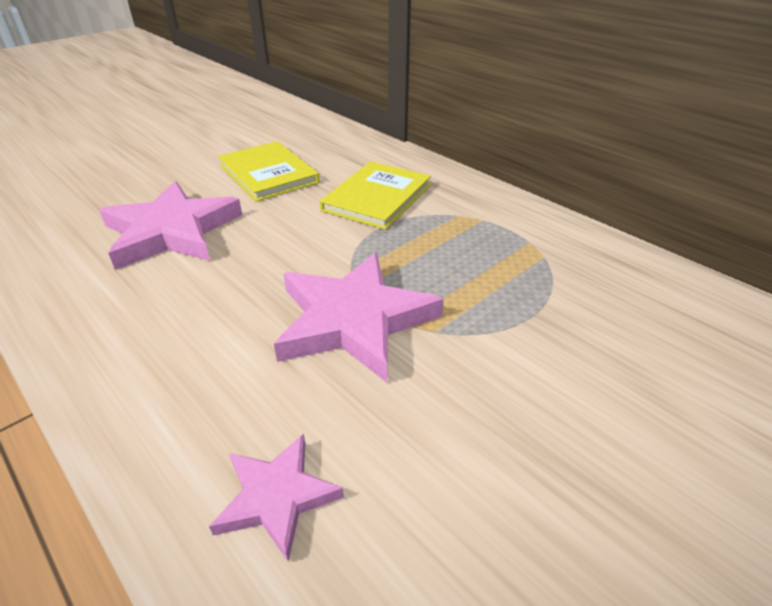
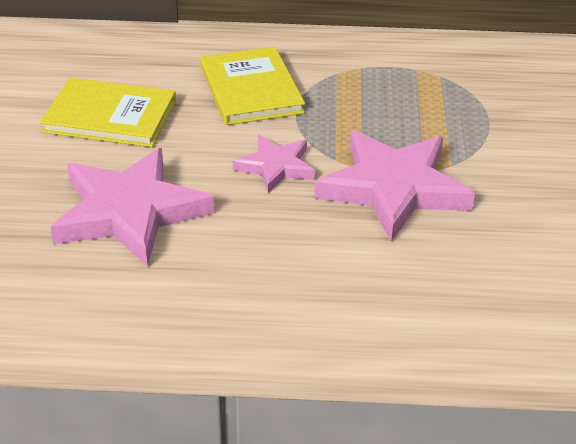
camera: 45 degrees left, 0 degrees up
(276, 497) = (509, 298): pink star -> pink star (276, 166)

